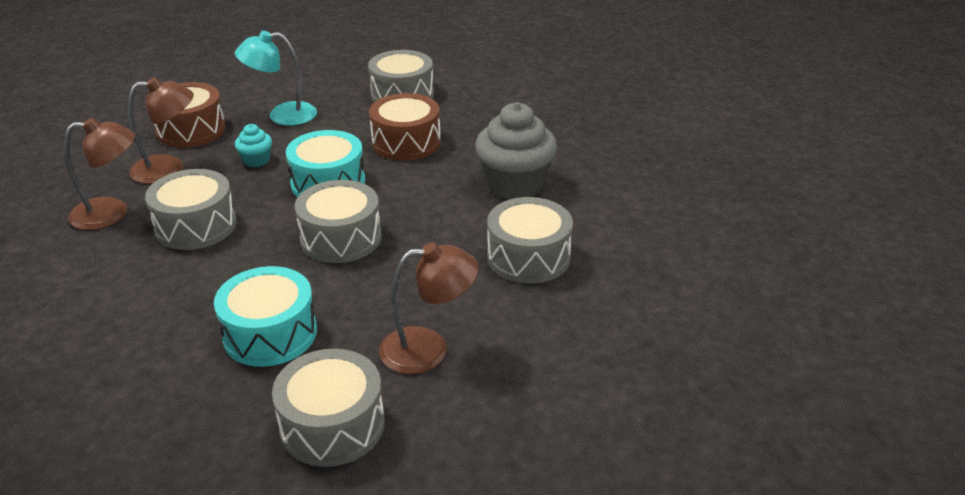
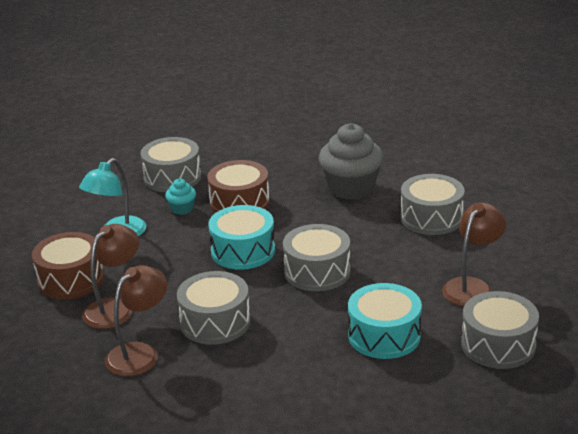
camera: 45 degrees left, 5 degrees down
(256, 160) = (165, 267): turquoise cupcake -> turquoise cupcake (182, 209)

